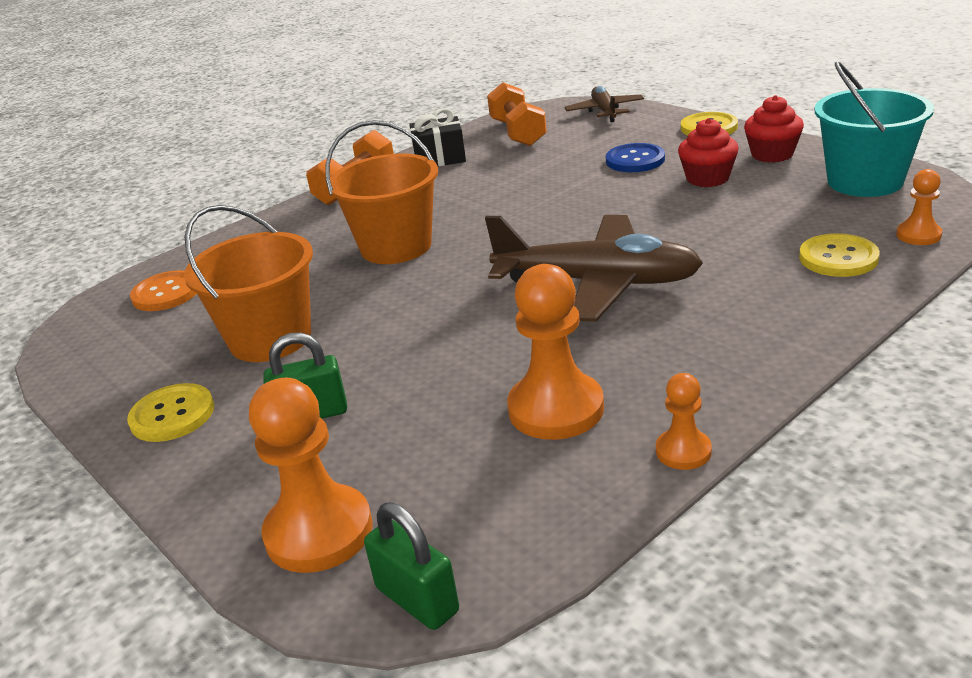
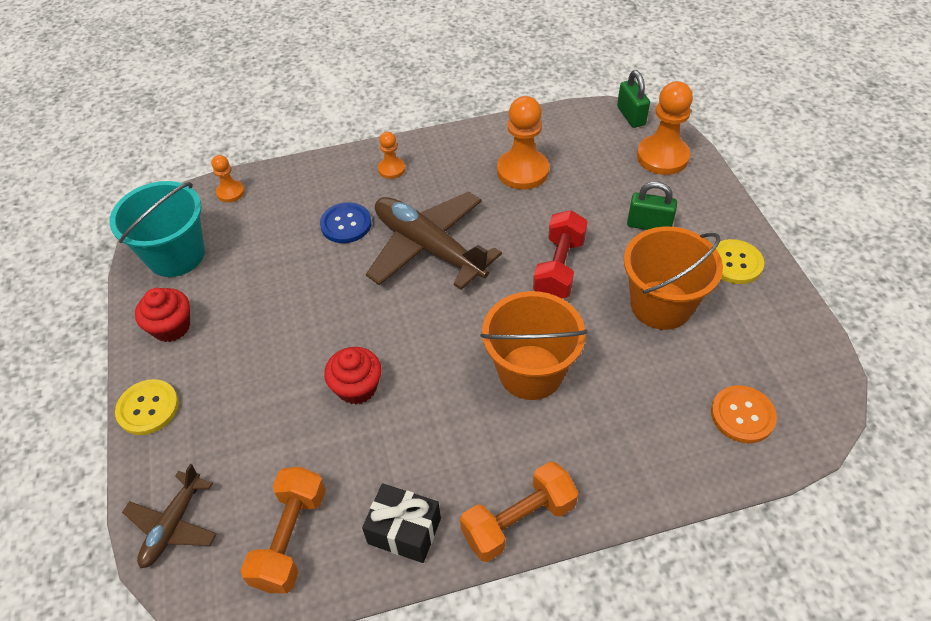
camera: 155 degrees left, 20 degrees up
(417, 324) = (559, 268): none -> red dumbbell
(635, 160) = (259, 390): blue button -> blue button (346, 224)
(683, 451) = (487, 128): orange pawn -> orange pawn (391, 169)
(707, 178) = (248, 323): red cupcake -> red cupcake (357, 387)
(838, 258) = (290, 197): yellow button -> none

